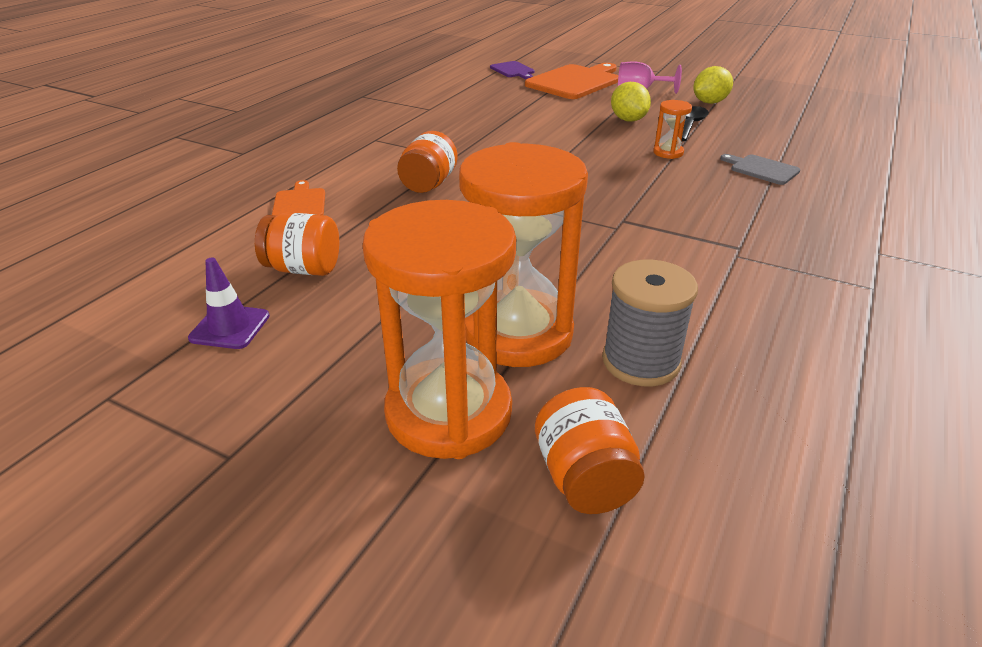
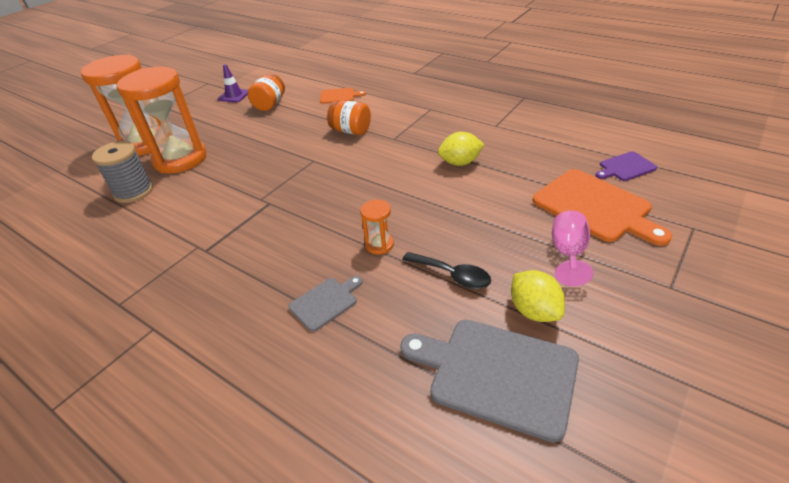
camera: 100 degrees right, 5 degrees up
(584, 478) = (87, 171): orange jar -> none
(628, 120) = (469, 231): yellow lemon -> yellow lemon (460, 163)
(776, 113) = (497, 374): none -> grey cutting board

